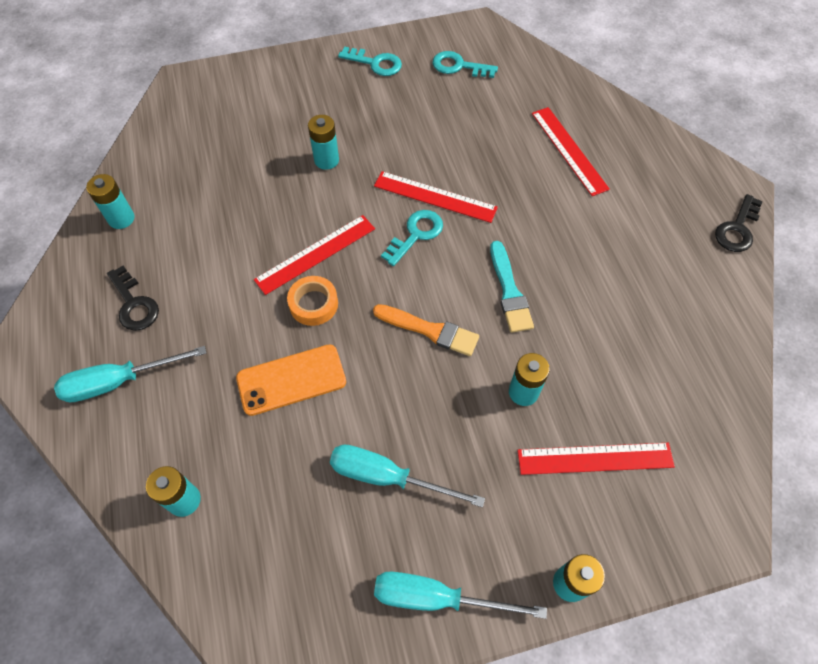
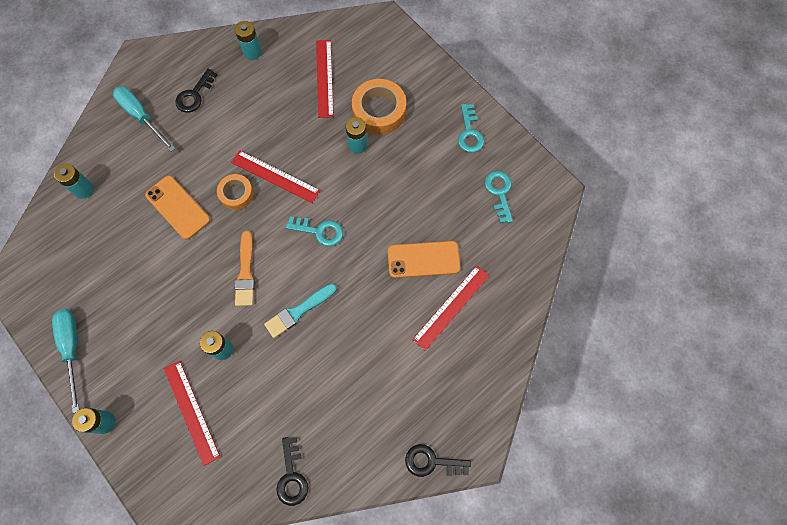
camera: 65 degrees right, 10 degrees up
(296, 126) = (379, 111): none -> orange tape
(387, 477) = (135, 291): turquoise screwdriver -> none
(435, 197) = (359, 229): red ruler -> red ruler (324, 78)
(502, 153) = (423, 259): none -> orange phone
(717, 370) = (292, 476): none -> black key

